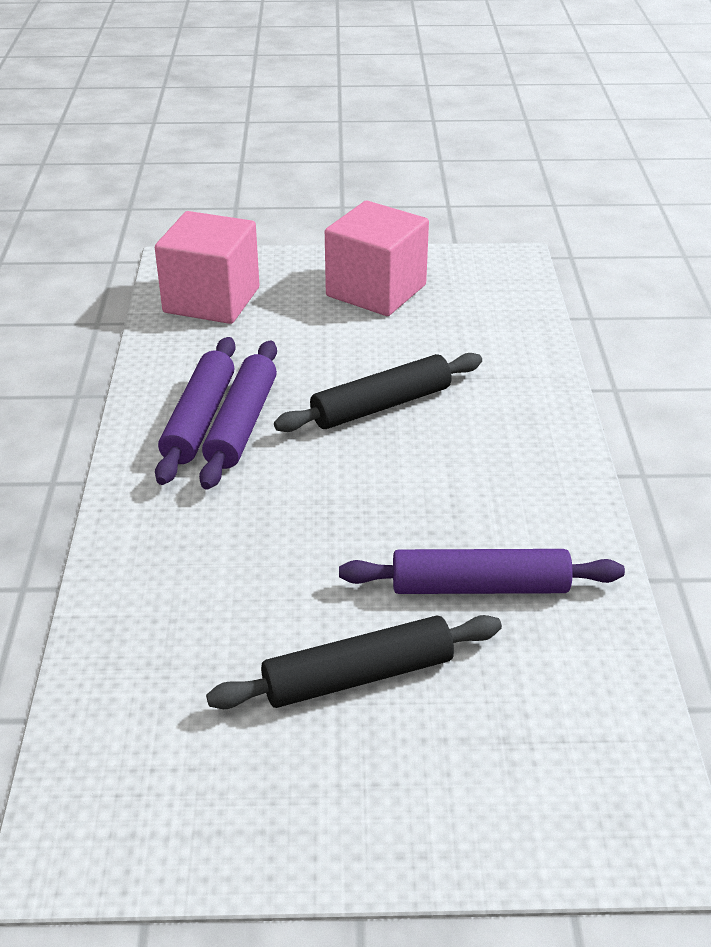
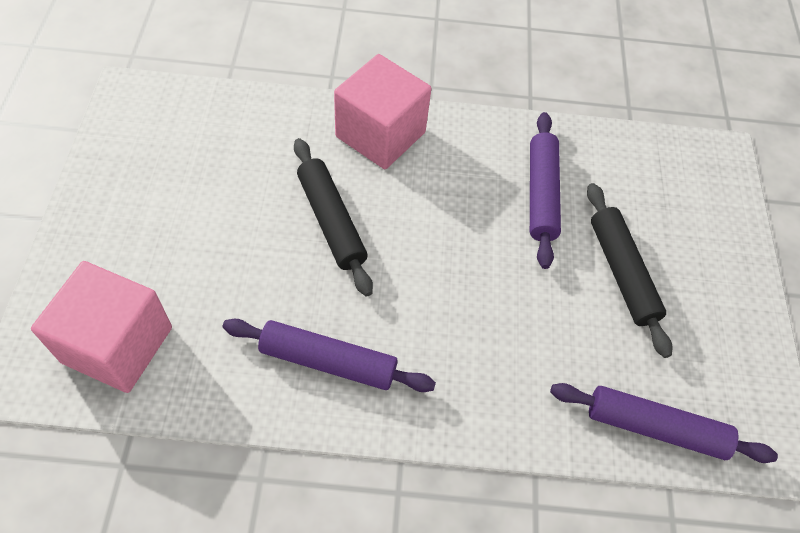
camera: 90 degrees left, 20 degrees up
(242, 424) = (340, 326): purple rolling pin -> purple rolling pin (655, 427)
(376, 290) = (147, 201): pink cube -> pink cube (380, 134)

